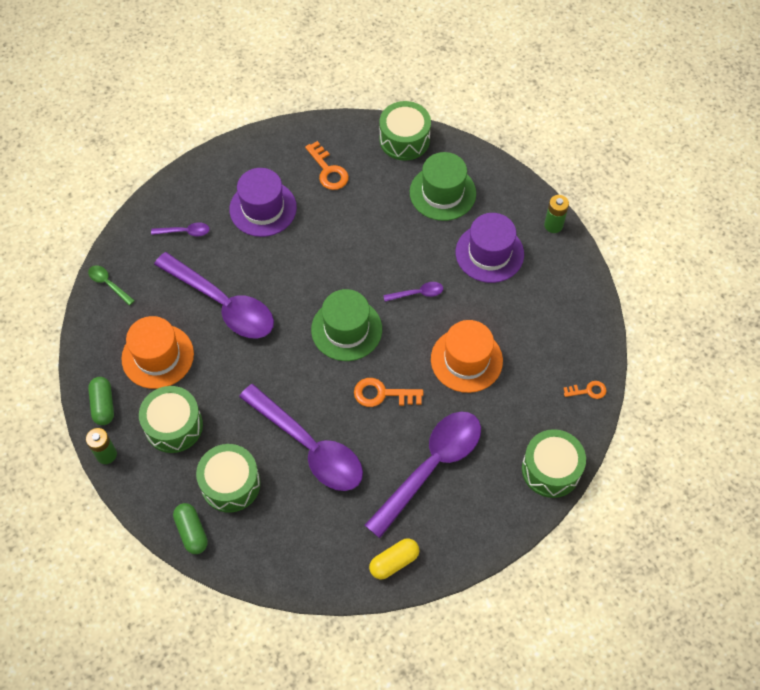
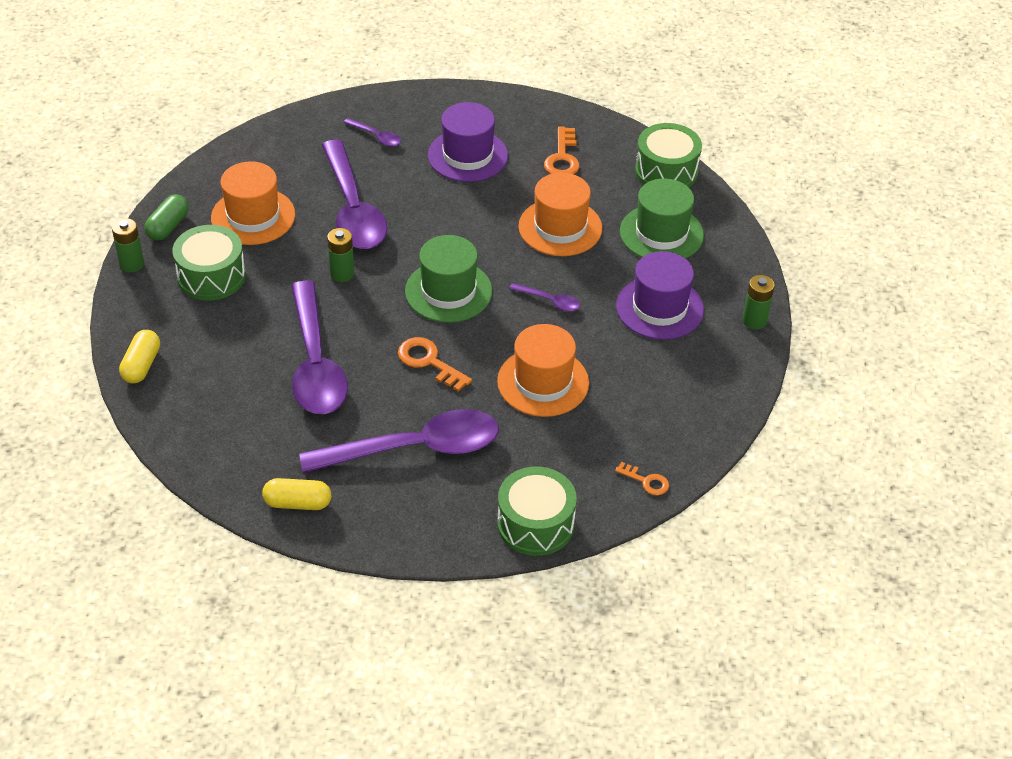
camera: 35 degrees right, 15 degrees down
(109, 284) = (268, 140): green spoon -> none
(192, 532) = (141, 365): green capsule -> yellow capsule
(230, 484) = (214, 349): green drum -> none
(263, 363) = (342, 274): none -> green battery
(375, 229) = (560, 227): none -> orange hat

